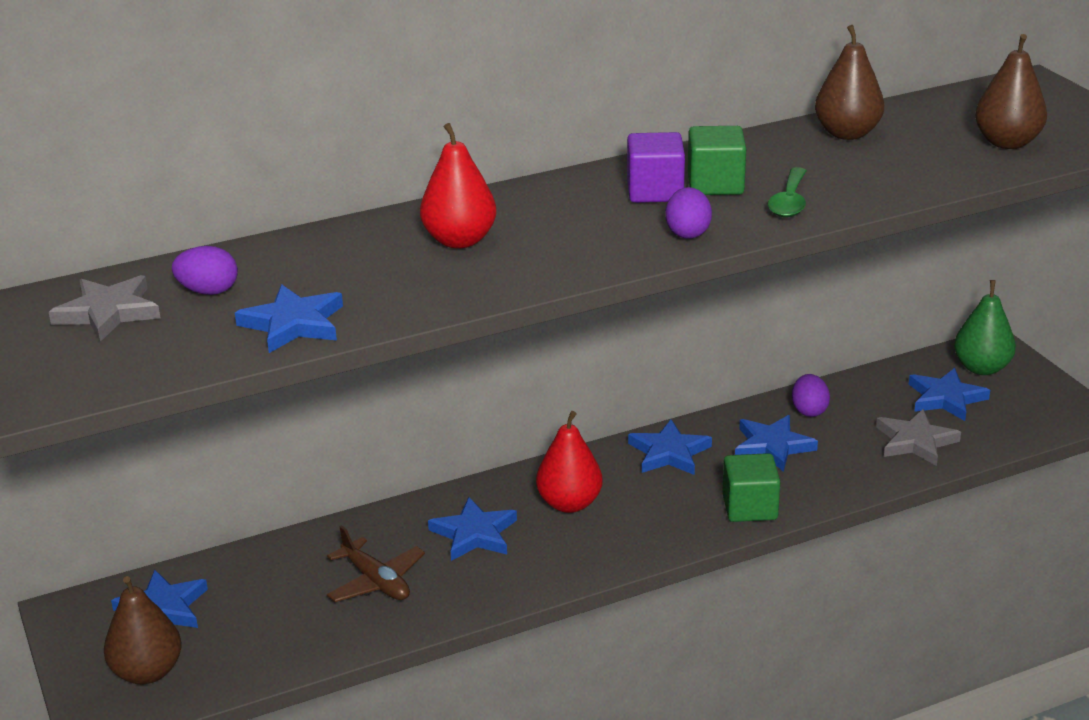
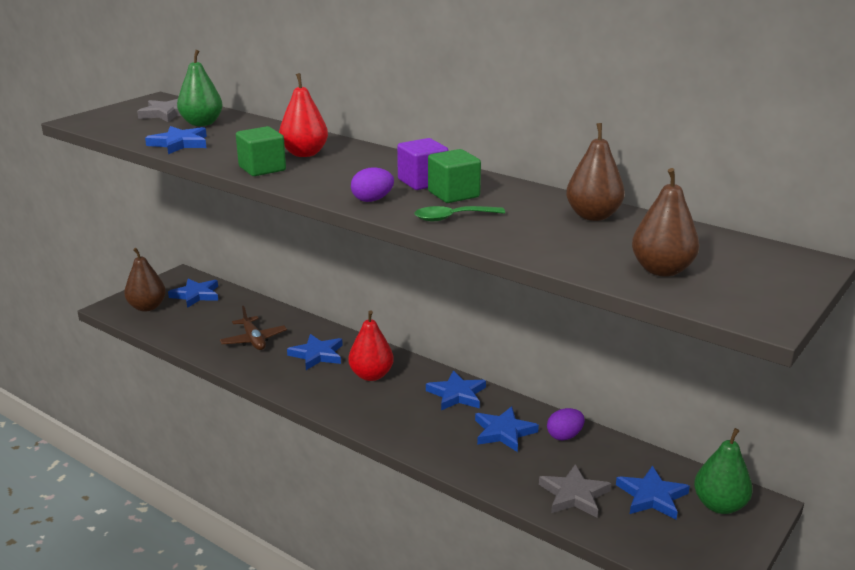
camera: 60 degrees right, 5 degrees down
(208, 291) = (202, 123): purple egg -> green pear
(376, 581) = (253, 340): brown plane -> brown plane turned 45 degrees counterclockwise
(749, 507) = (423, 441): green cube -> green cube (262, 169)

